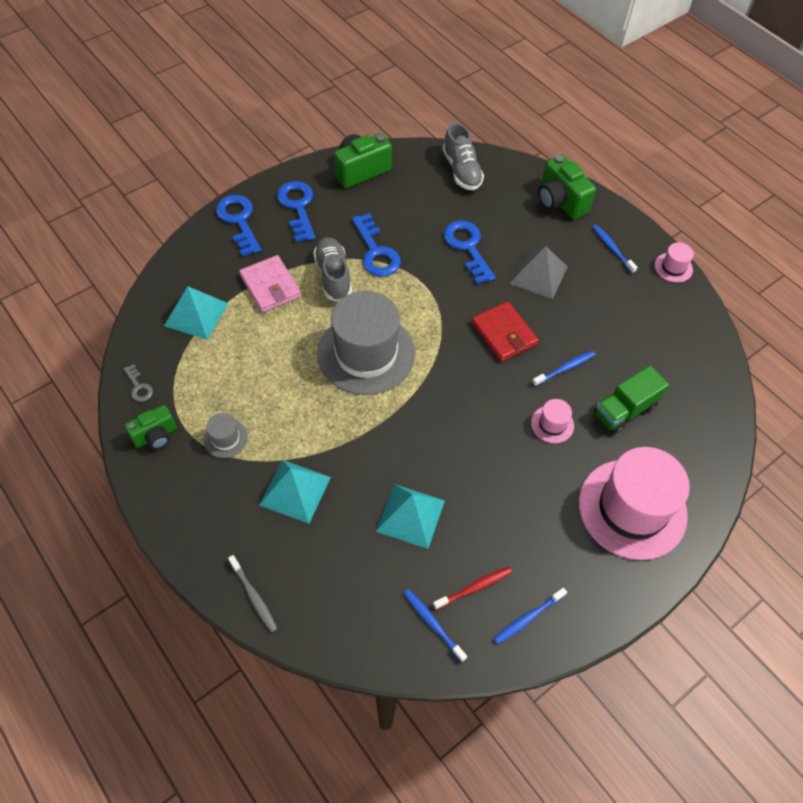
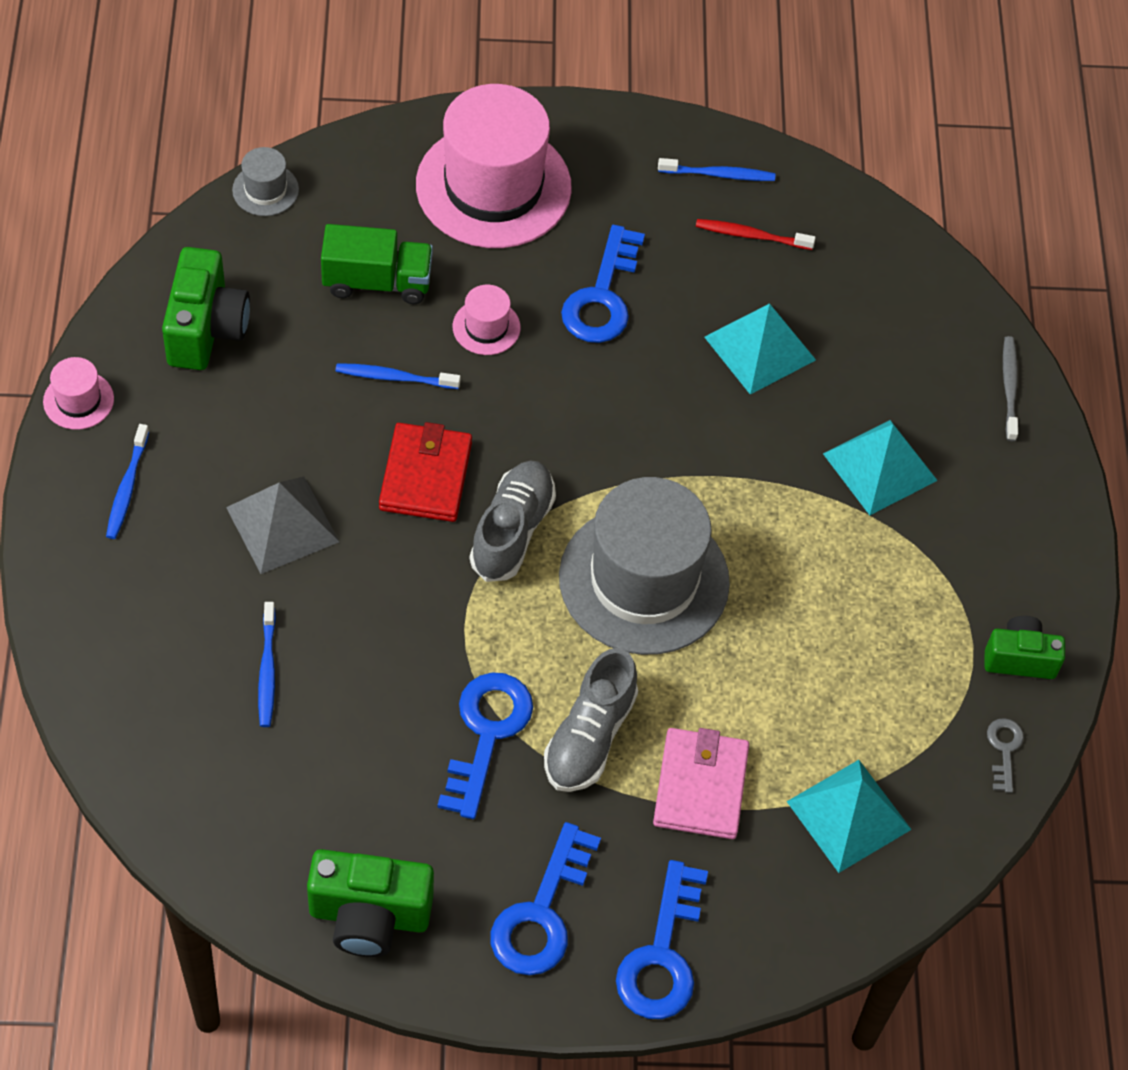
camera: 145 degrees left, 0 degrees up
(225, 438) = (926, 592): grey hat -> grey hat (265, 190)
(433, 623) = (826, 235): blue toothbrush -> blue toothbrush (267, 670)
(461, 170) = (199, 790): grey shoe -> grey shoe (512, 531)
(467, 247) = (339, 641): blue key -> blue key (602, 296)
(560, 201) = (109, 617): green camera -> green camera (206, 329)

